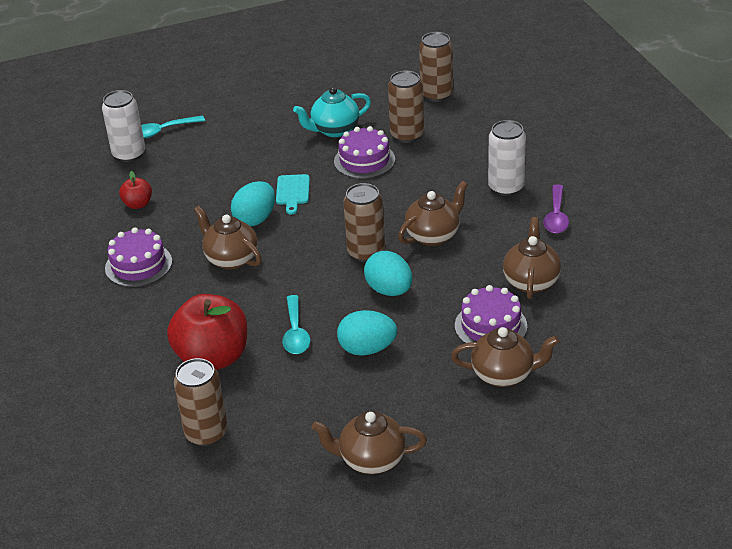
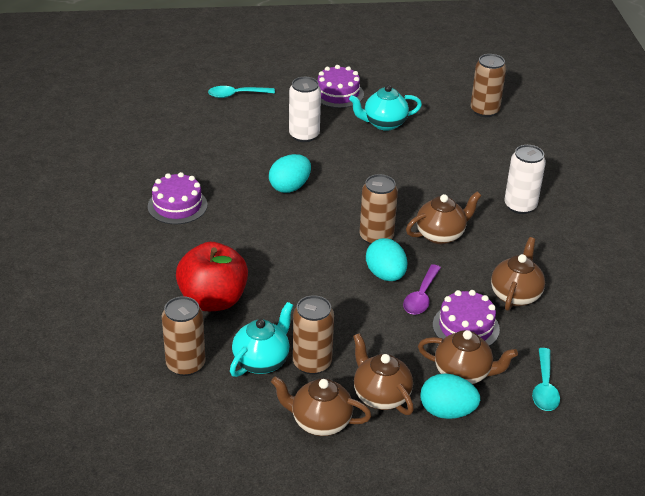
camera: 10 degrees right, 0 degrees up
(129, 154) = (201, 109): white can -> white can (304, 135)
(138, 204) = (194, 153): red apple -> none
(231, 259) = (257, 217): brown teapot -> brown teapot (380, 396)
(288, 411) = (262, 361): none -> turquoise teapot
(293, 192) = (330, 170): turquoise cutting board -> none
(295, 333) = (291, 294): turquoise spoon -> turquoise spoon (544, 387)
(364, 160) = (401, 156): purple cake -> purple cake (338, 93)
(367, 349) = (349, 323): turquoise egg -> turquoise egg (447, 411)
(407, 135) = (446, 141): brown can -> brown can (312, 363)
(556, 216) = (557, 241): purple spoon -> purple spoon (421, 297)

